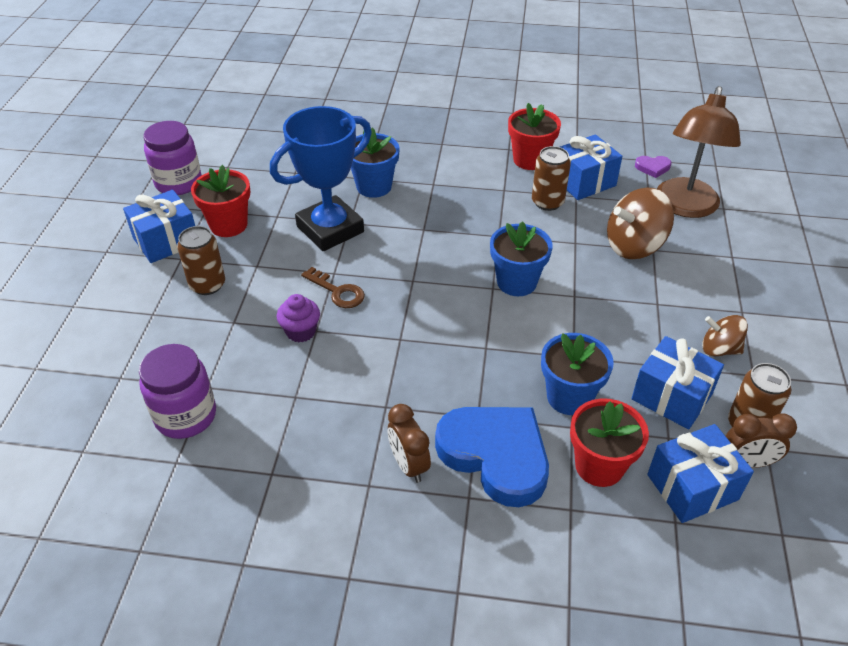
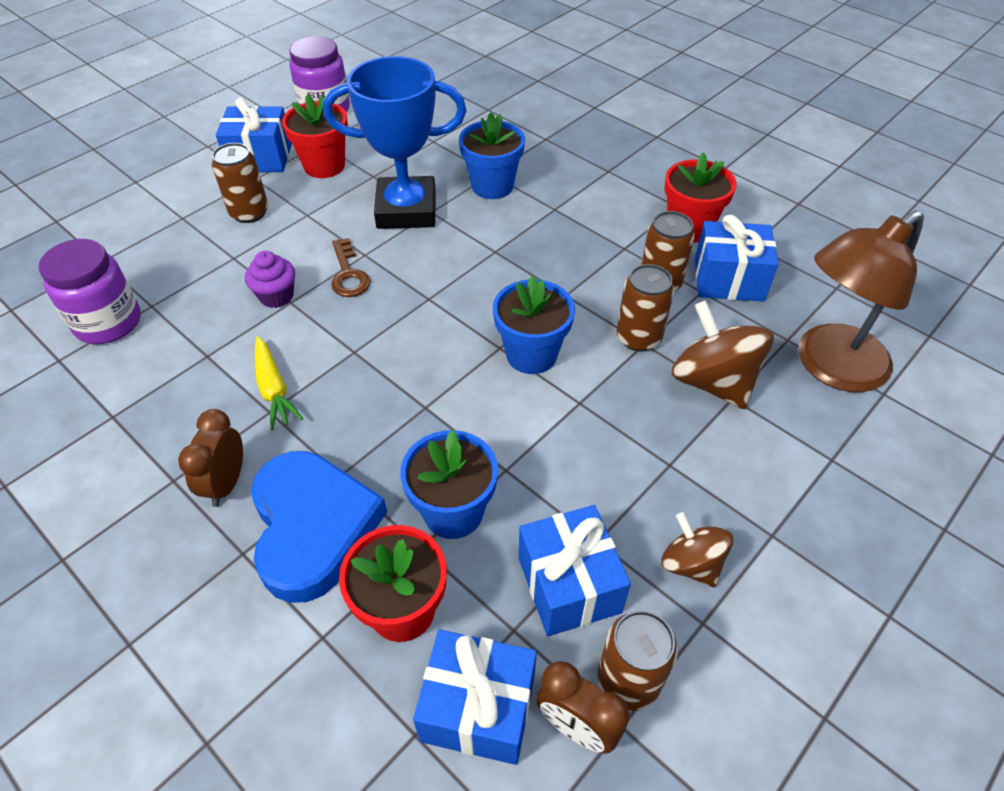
camera: 35 degrees right, 5 degrees up
(372, 391) = (274, 389): none -> yellow carrot
(568, 241) = (638, 338): none -> brown can
(634, 246) = (713, 382): brown spinning top -> brown spinning top turned 45 degrees clockwise
(652, 168) = (835, 301): purple heart -> none

